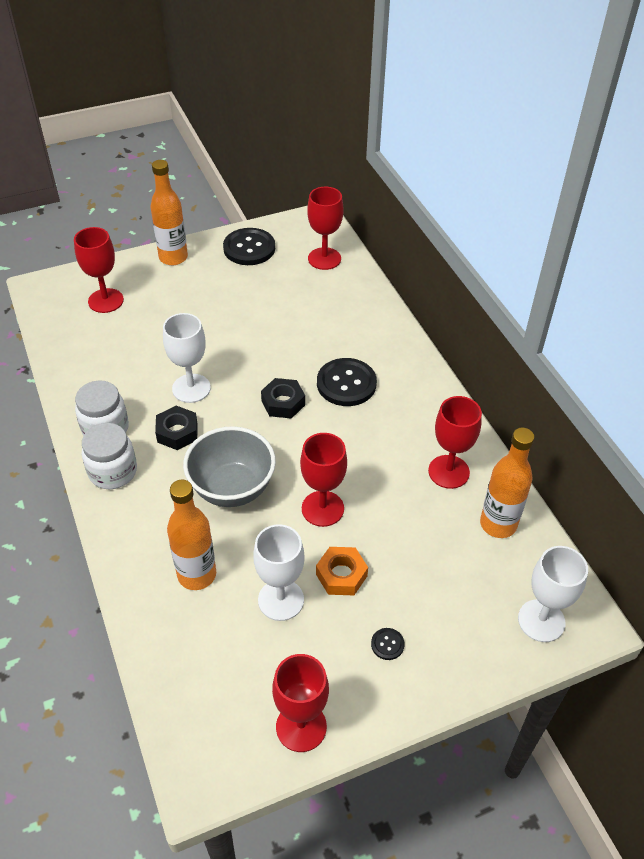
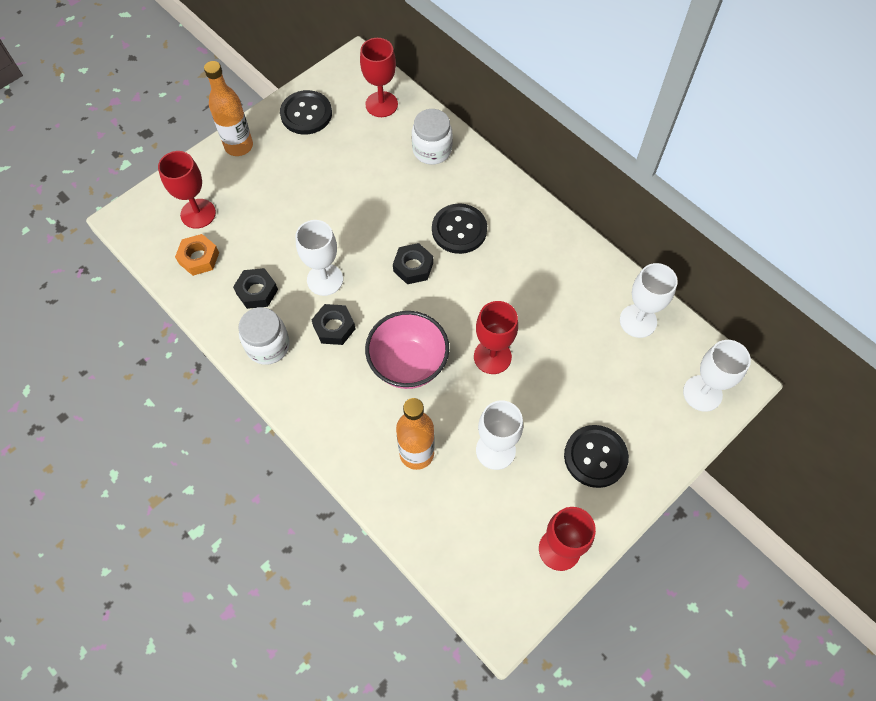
camera: 20 degrees left, 15 degrees up
(113, 472) = (296, 385): white jar -> white jar (432, 150)
(122, 379) = (257, 291): none -> black nut
(232, 488) = (408, 365): grey bowl -> pink bowl
(341, 575) = (534, 411): orange nut -> orange nut (199, 258)
(387, 644) = (595, 457): black button -> black button, size x2.26
(448, 472) = (580, 286): red goblet -> none
(498, 524) = (638, 321): orange bottle -> white goblet

